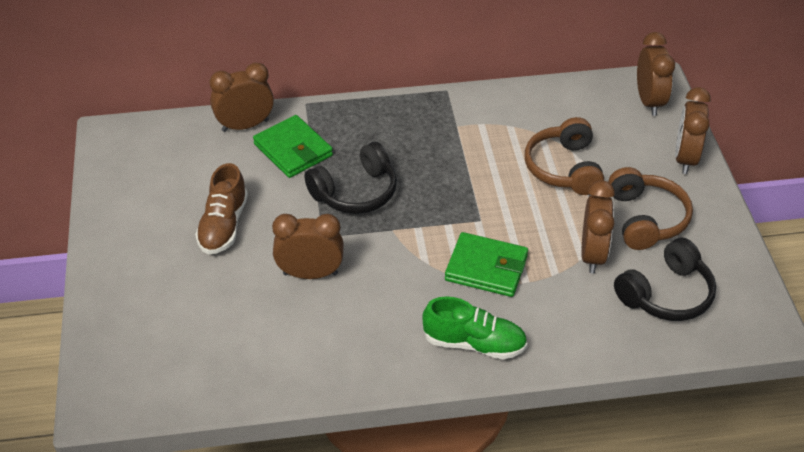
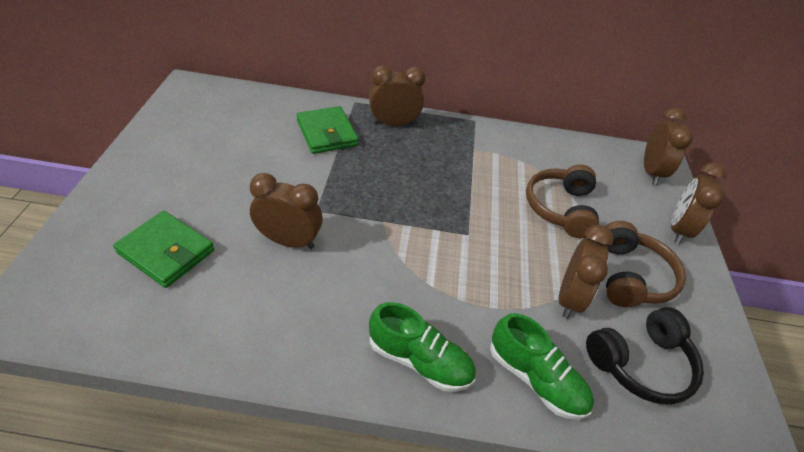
camera: 10 degrees right, 0 degrees up
(223, 225) = (235, 178): brown shoe -> none
(245, 125) = (297, 106): brown clock -> brown clock (394, 124)
(355, 192) = (364, 180): black headphones -> none
(486, 268) = (459, 282): green wallet -> green wallet (166, 252)
(578, 331) = (535, 379): none -> green shoe

